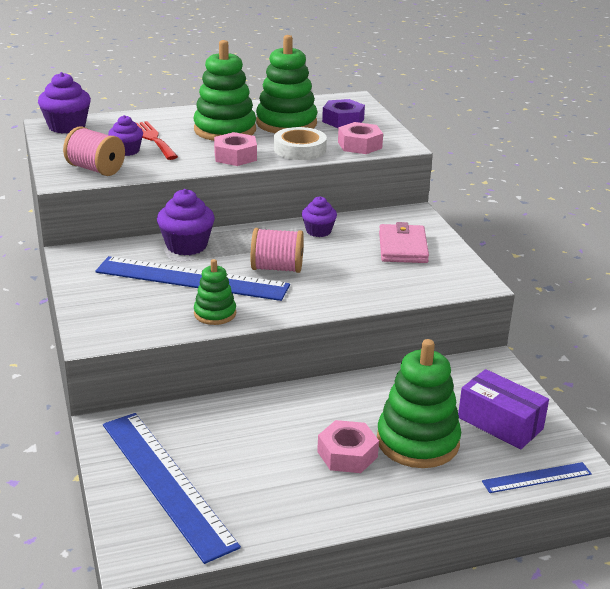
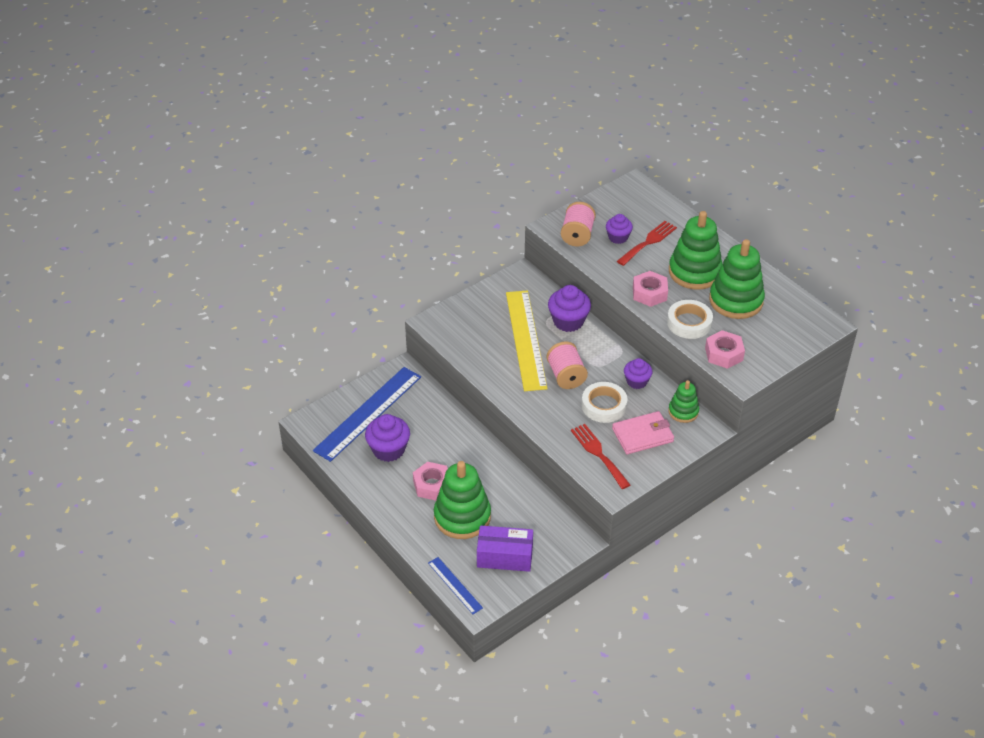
camera: 70 degrees right, 15 degrees up
(67, 126) = (637, 193): purple cupcake -> purple cupcake (388, 450)
(192, 278) = (526, 339): blue ruler -> yellow ruler
(215, 314) = (489, 365): green stacking toy -> green stacking toy (683, 411)
(342, 258) = (604, 406): none -> white tape
(343, 120) = (769, 331): purple nut -> none
(416, 279) = (598, 453): none -> red fork
(500, 423) = (505, 556): purple box -> purple box turned 75 degrees clockwise

